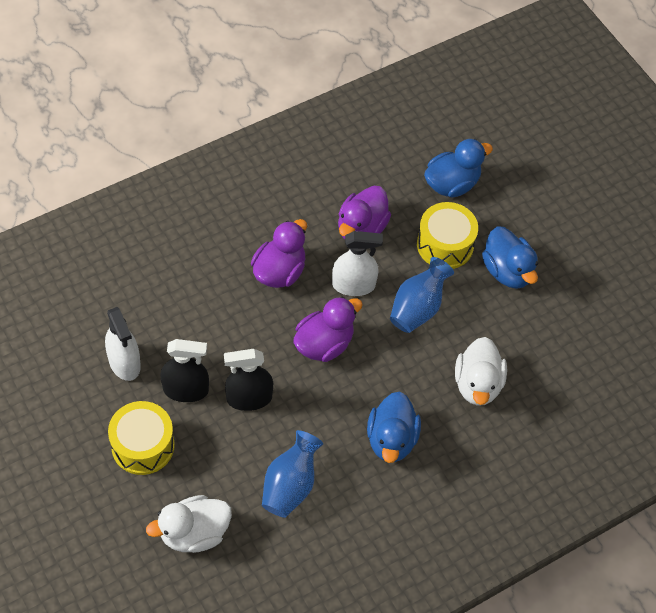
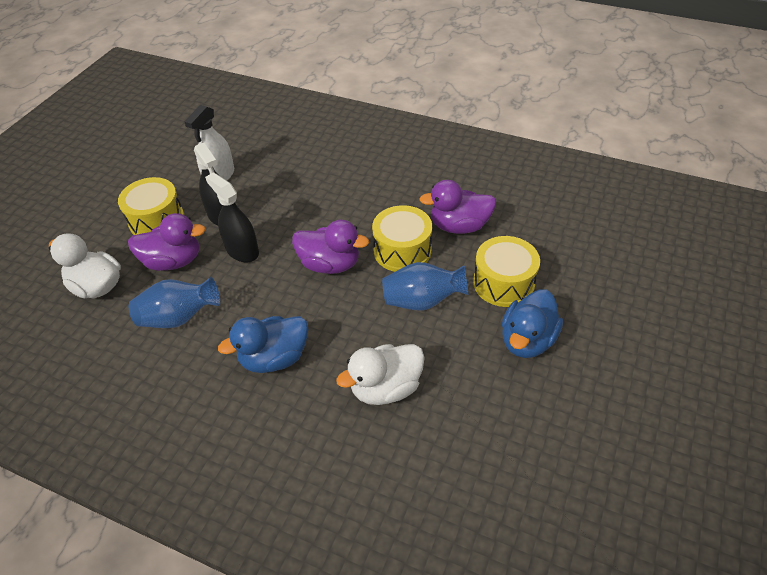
camera: 60 degrees right, 10 degrees down
(279, 271) = (370, 205): purple duck -> purple duck (173, 261)
(353, 285) = (402, 250): white spray bottle -> yellow drum
(452, 184) = (567, 253): blue duck -> none

